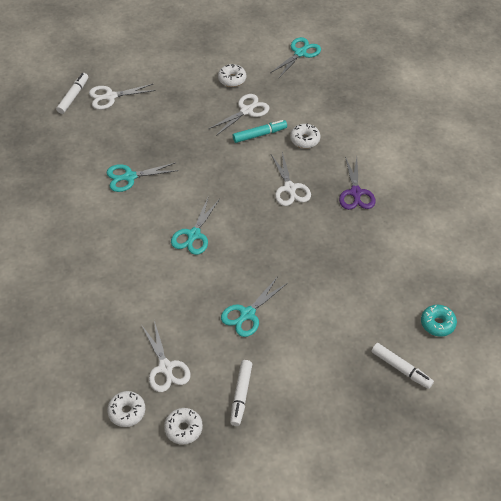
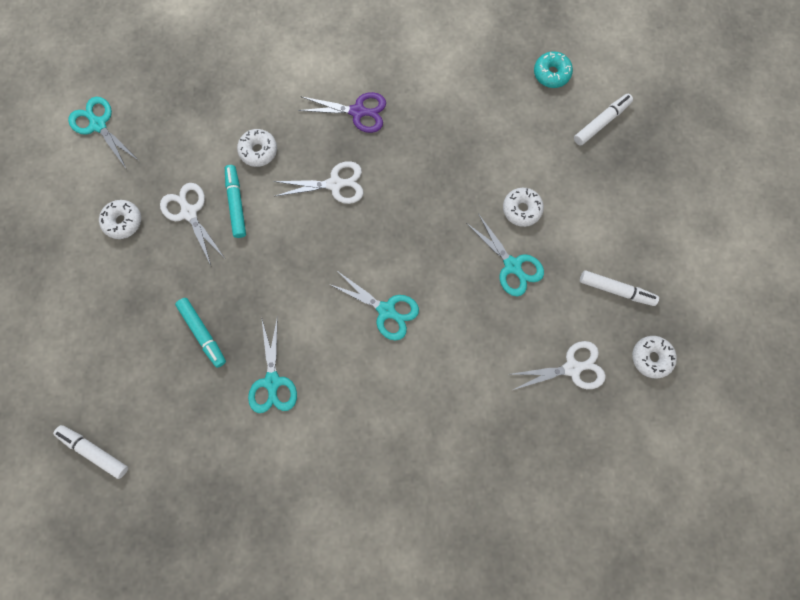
camera: 80 degrees left, 25 degrees up
(110, 97) = (111, 395): white scissors -> none
(127, 411) = (624, 418): white donut -> white donut (521, 209)
(159, 134) = (203, 333): none -> turquoise marker

